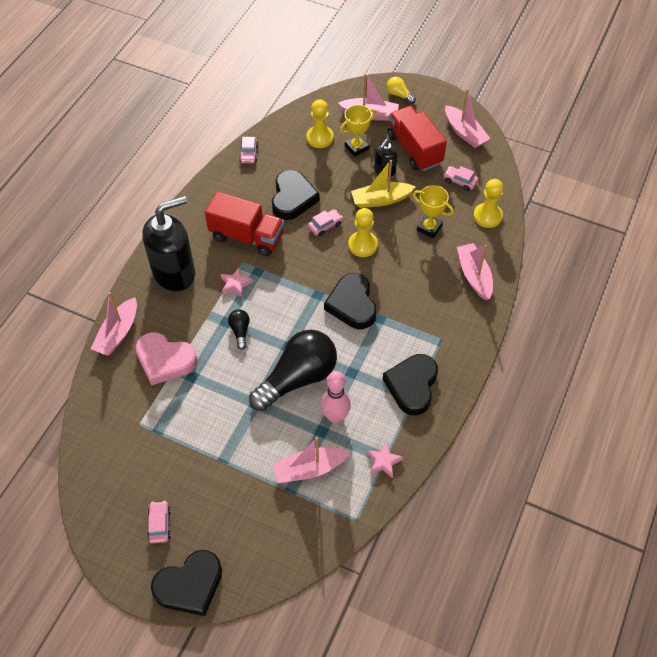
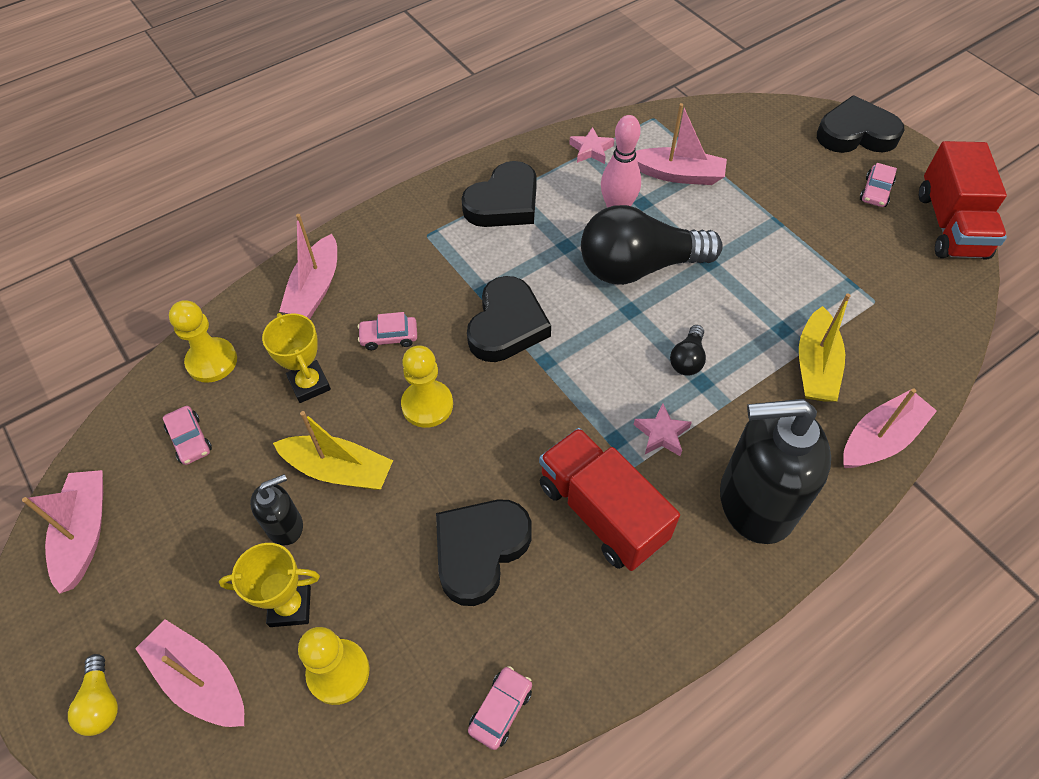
camera: 150 degrees left, 0 degrees up
(165, 360) = (815, 366): pink heart -> yellow boat
(325, 225) = (461, 467): pink car -> pink car (389, 337)
(414, 149) = (198, 544): red truck -> red truck (950, 225)

